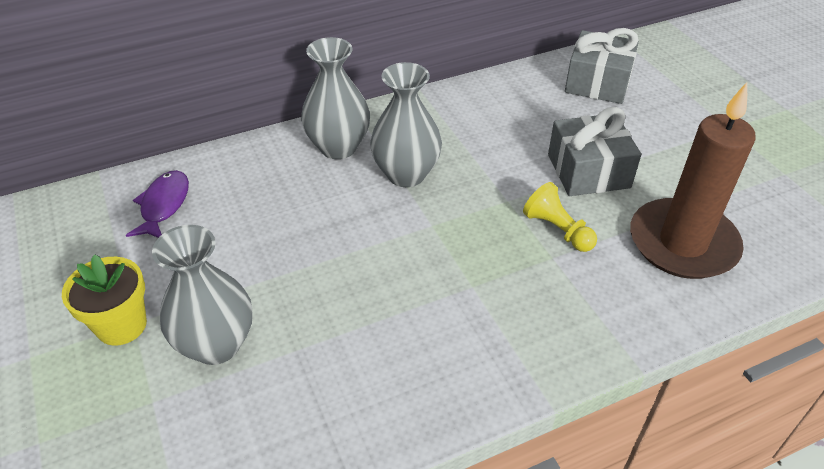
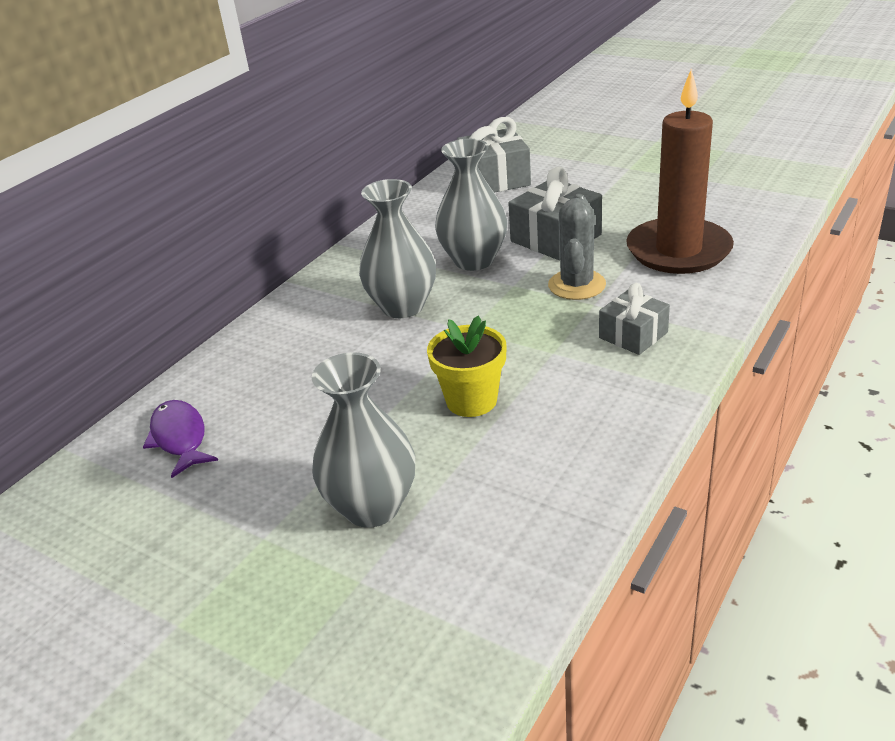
camera: 30 degrees left, 10 degrees down
(121, 325) = (253, 546): yellow flower pot -> yellow flower pot (471, 400)
(338, 147) = (313, 316): grey vase -> grey vase (474, 260)
(552, 309) = (633, 335): none -> grey gift
(557, 230) = (576, 285): yellow pawn -> grey cactus

